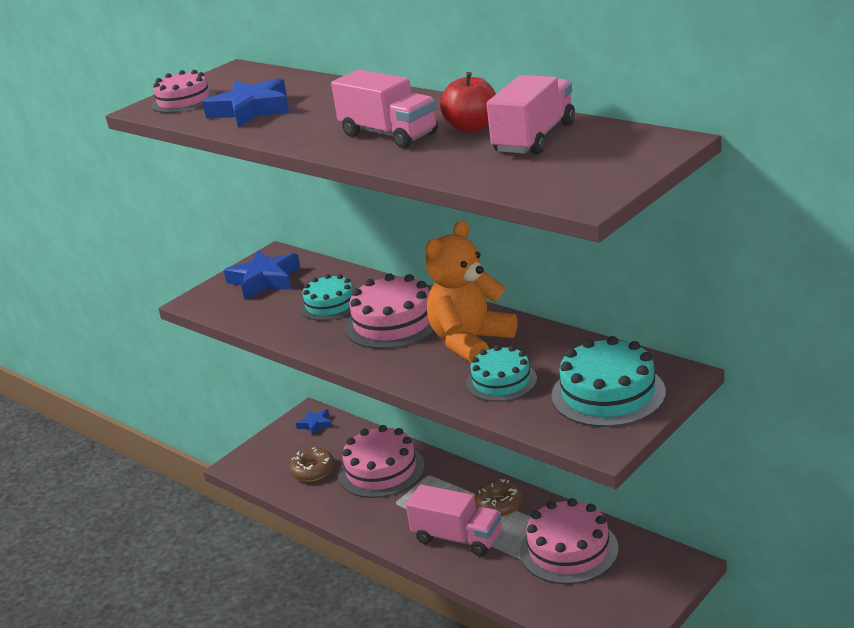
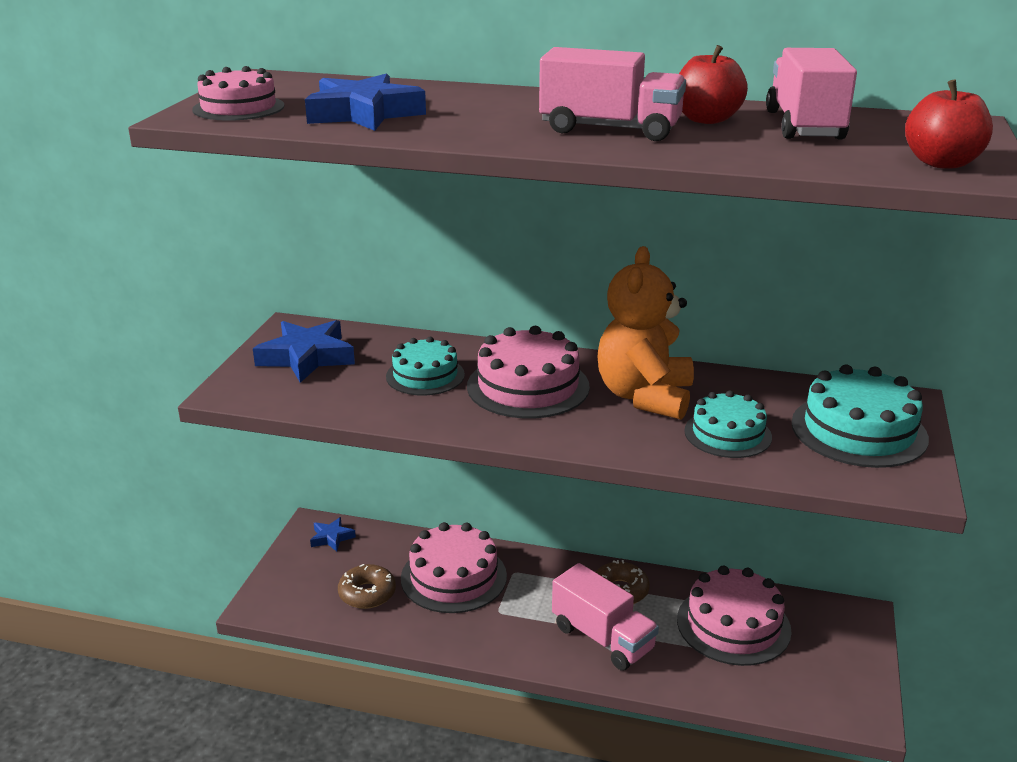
camera: 30 degrees left, 0 degrees up
(457, 538) = (602, 638): pink truck -> pink truck turned 45 degrees clockwise
(574, 184) = (942, 163): none -> red apple

